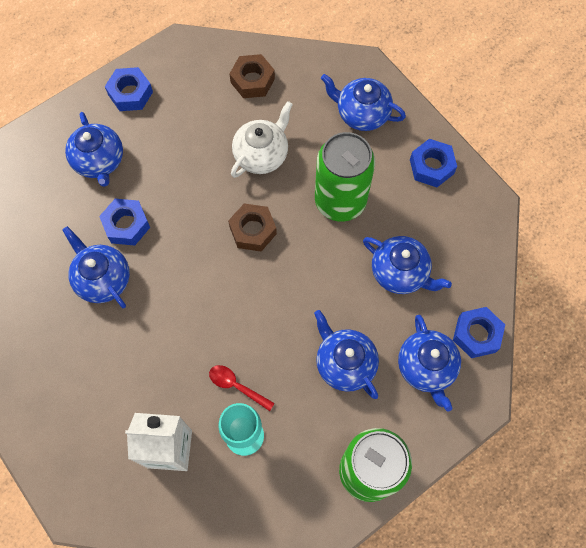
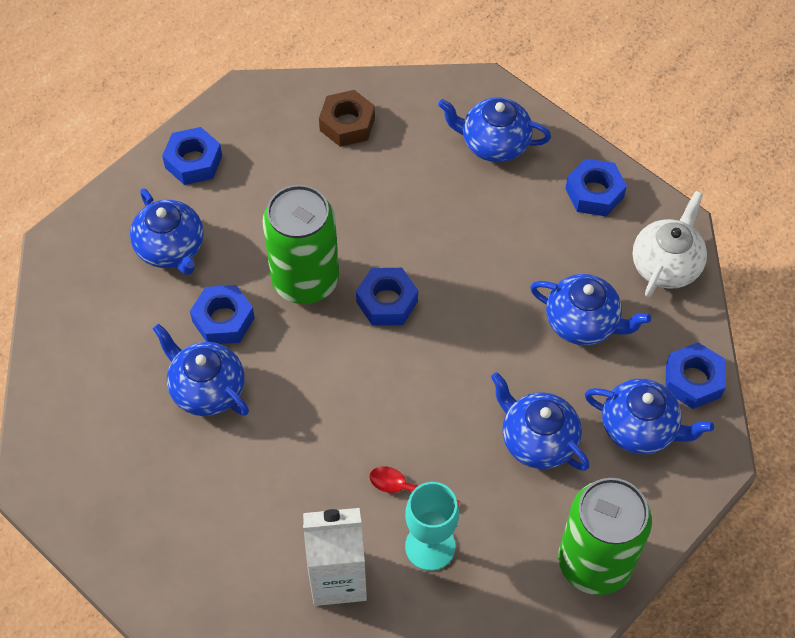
camera: 10 degrees left, 10 degrees down
(253, 230) = (387, 301): brown nut -> blue nut
(262, 155) = (378, 210): white teapot -> white teapot (666, 265)
(340, 201) = (489, 250): green can -> green can (305, 280)
(426, 367) = (639, 428): blue teapot -> blue teapot turned 45 degrees counterclockwise

